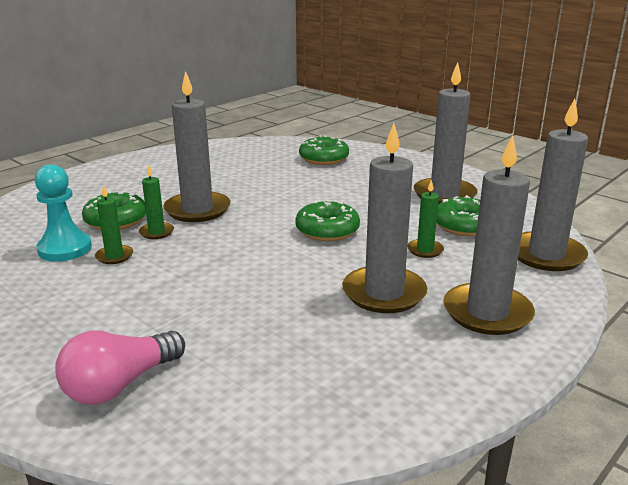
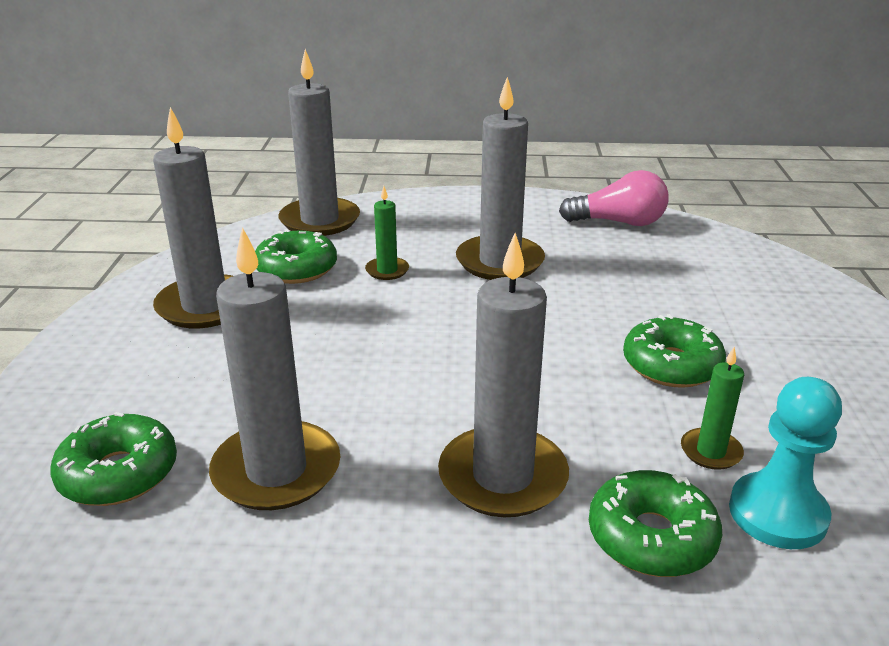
camera: 130 degrees left, 5 degrees up
(120, 385) = (798, 307): pink light bulb -> pink light bulb (619, 222)
(156, 232) = (614, 464): green candle -> none
(327, 230) = (417, 338): green donut -> green donut (671, 365)
(487, 313) = (462, 219): grey candle -> grey candle (276, 470)

